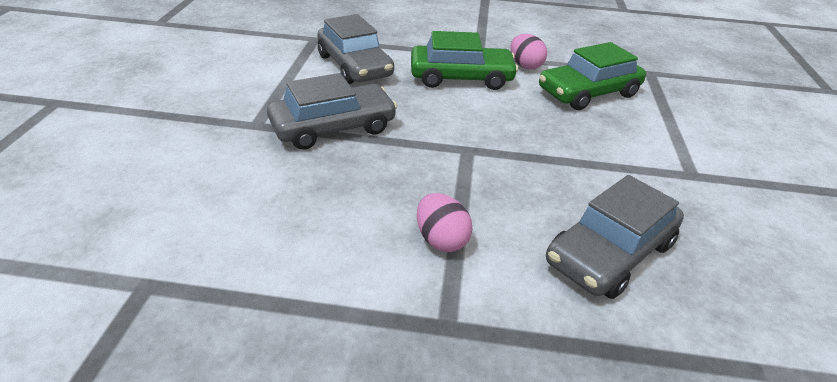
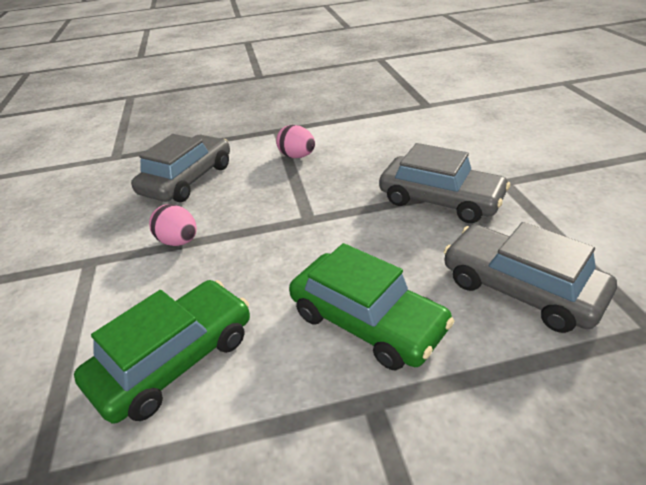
camera: 165 degrees right, 0 degrees up
(333, 127) = (440, 200): grey car -> grey car turned 105 degrees counterclockwise
(461, 78) = (367, 321): green car -> green car turned 120 degrees counterclockwise
(525, 66) = (280, 398): pink egg -> pink egg (179, 241)

